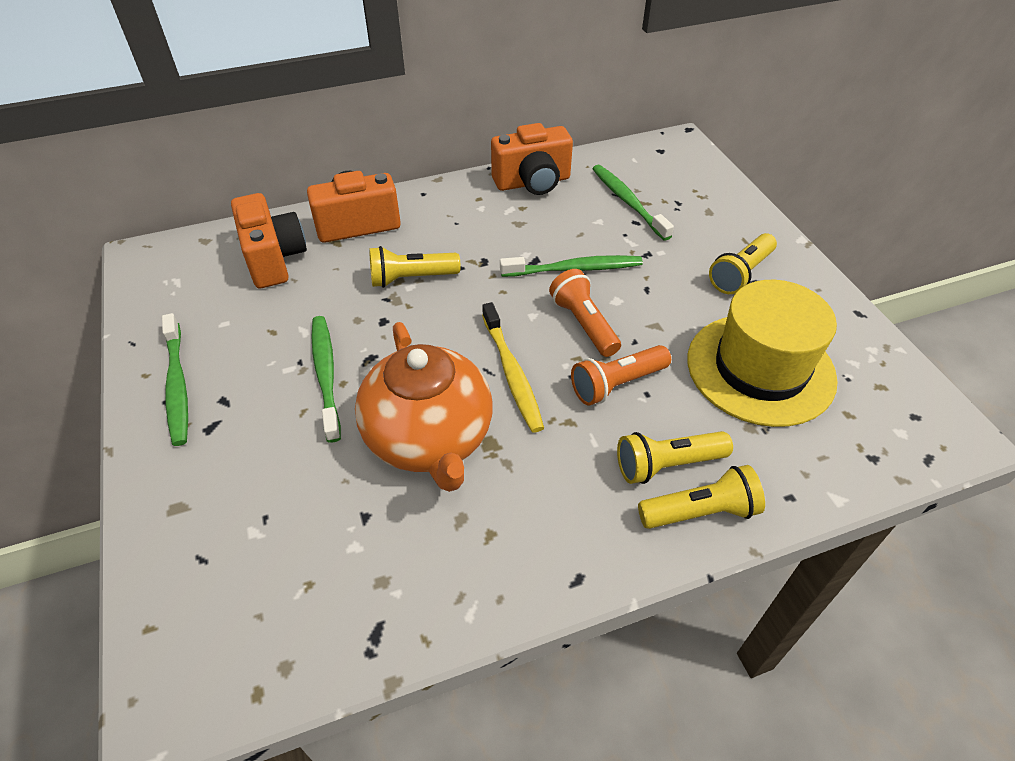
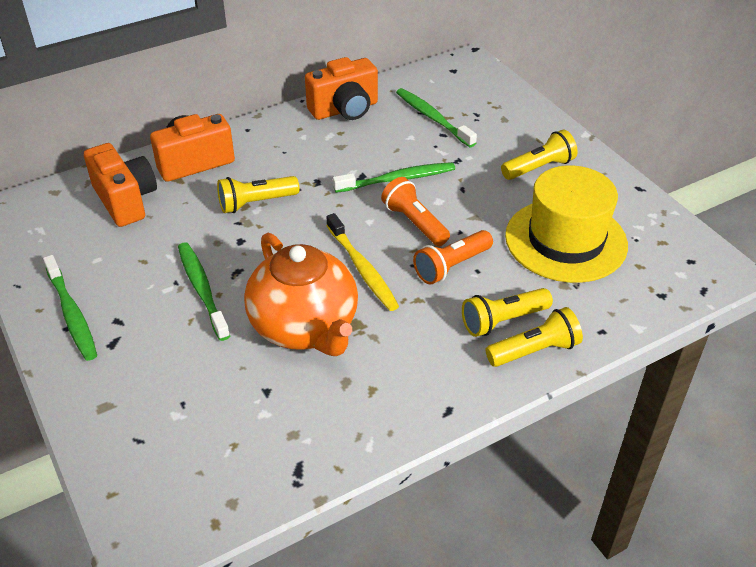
camera: 10 degrees left, 5 degrees down
(740, 274) = (539, 168): yellow flashlight -> yellow flashlight turned 150 degrees counterclockwise

